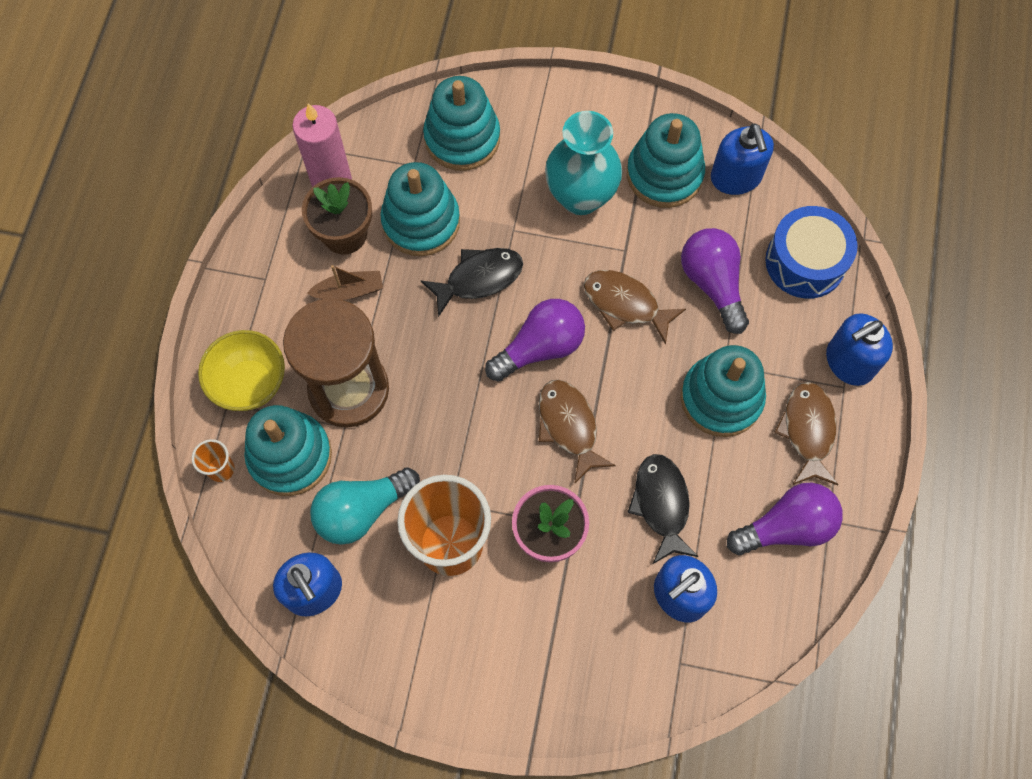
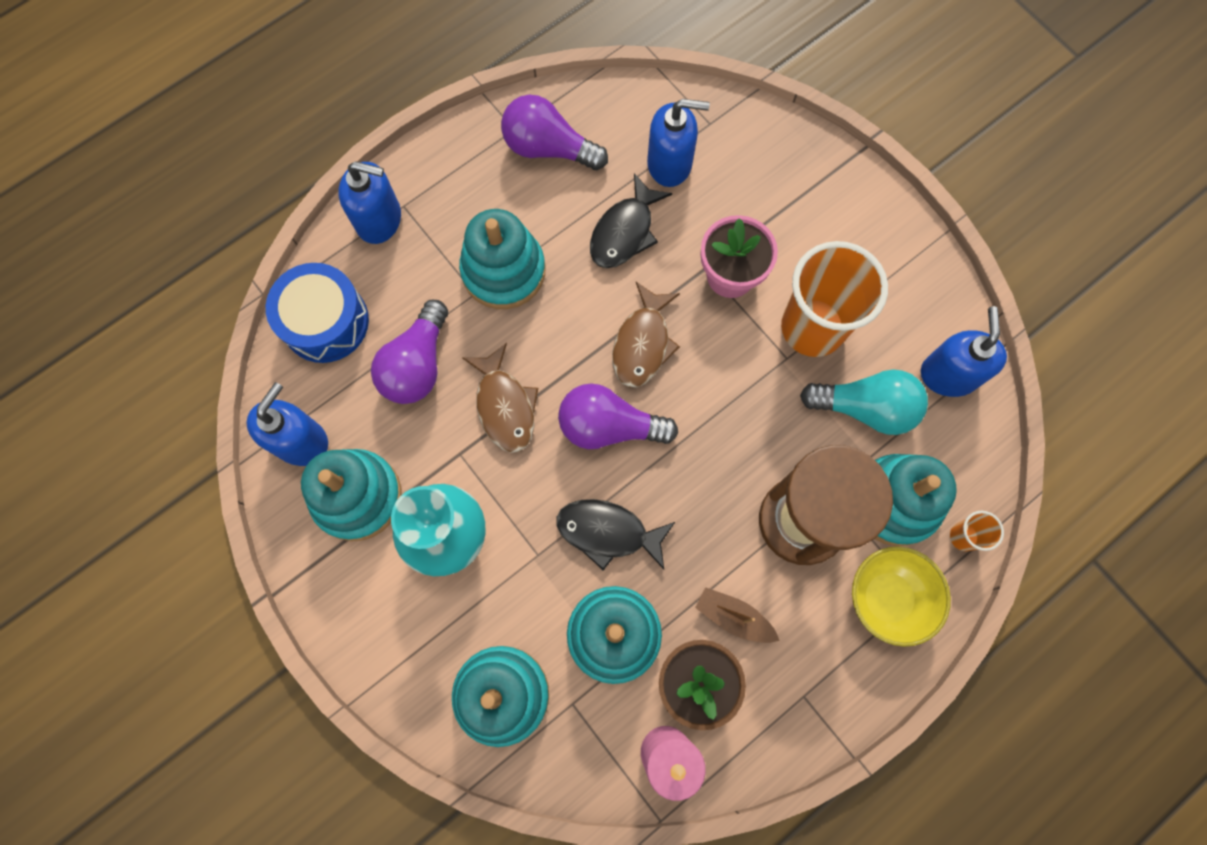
camera: 140 degrees left, 5 degrees up
(807, 431) = (464, 197): brown fish -> none

